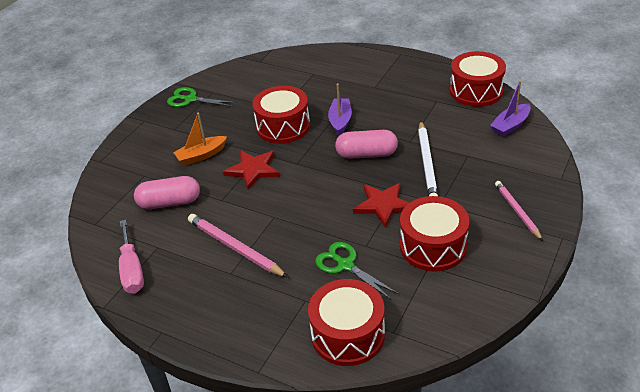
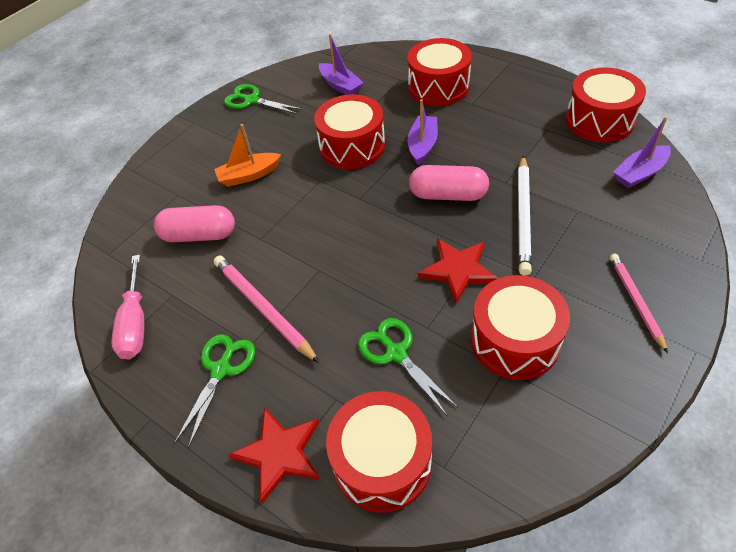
camera: 10 degrees right, 10 degrees up
(211, 292) = (221, 370): none -> green scissors
(253, 170) = (306, 201): red star -> red star (279, 453)
(264, 82) = (340, 86): none -> purple boat
(345, 77) = (438, 87): none -> red drum

